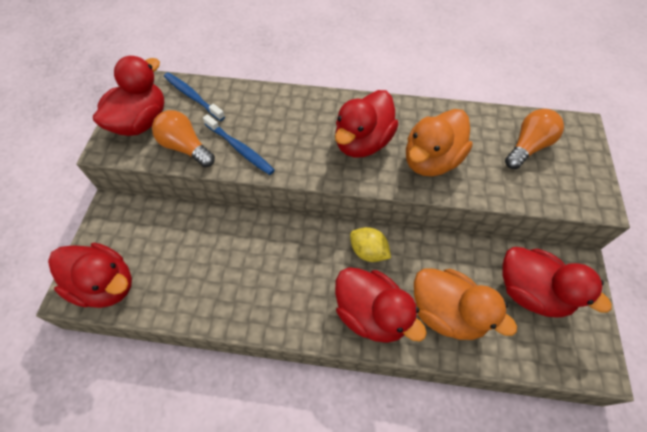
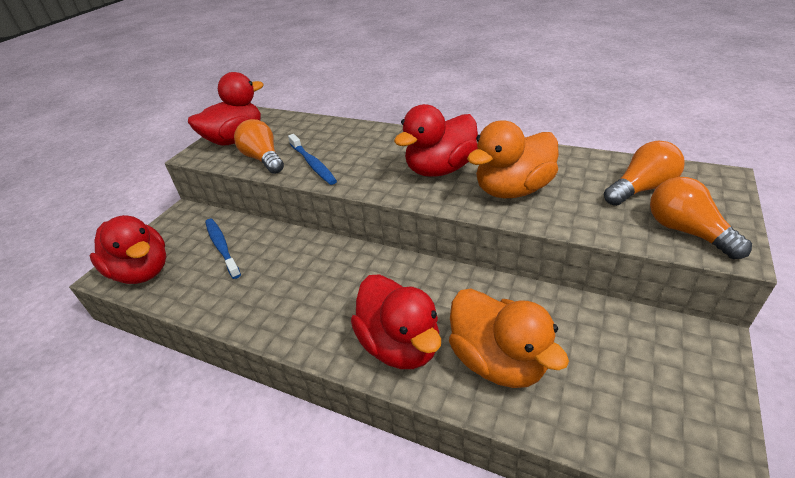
camera: 20 degrees right, 20 degrees down
(192, 96) = (290, 125): blue toothbrush -> blue toothbrush (222, 247)
(368, 251) = (421, 283): yellow lemon -> none
(530, 292) = (626, 359): red duck -> none
(567, 188) = (686, 231): none -> orange light bulb

